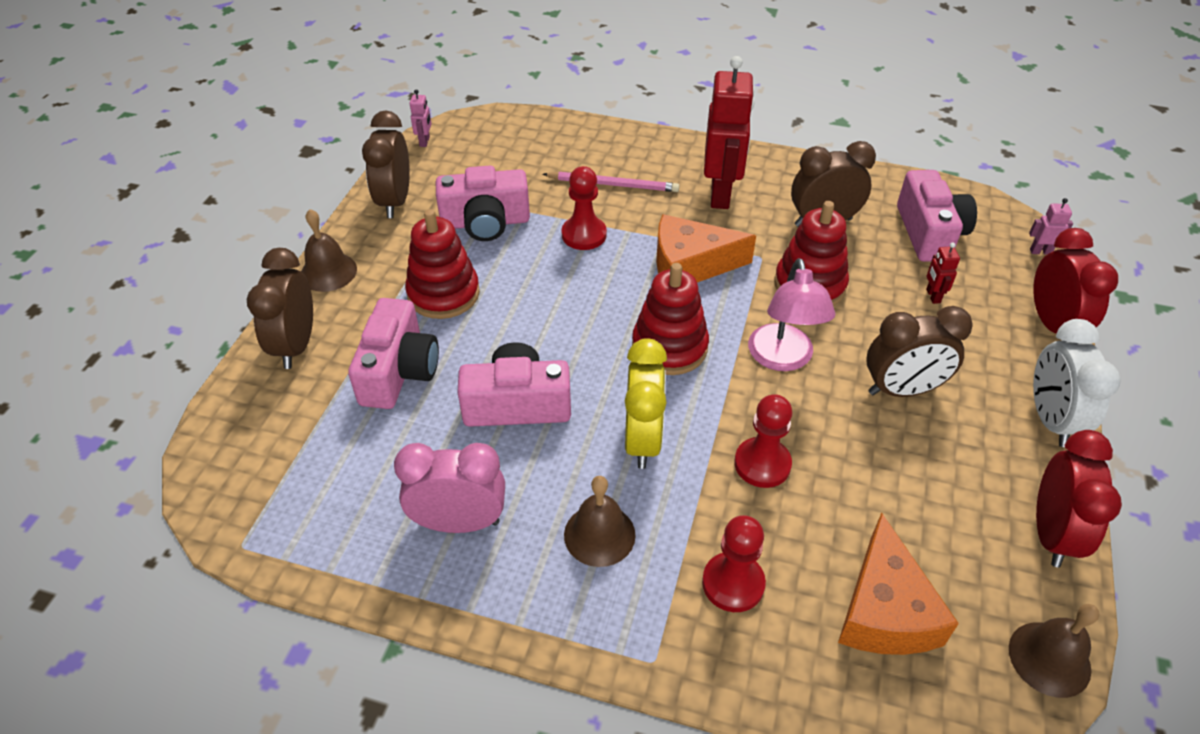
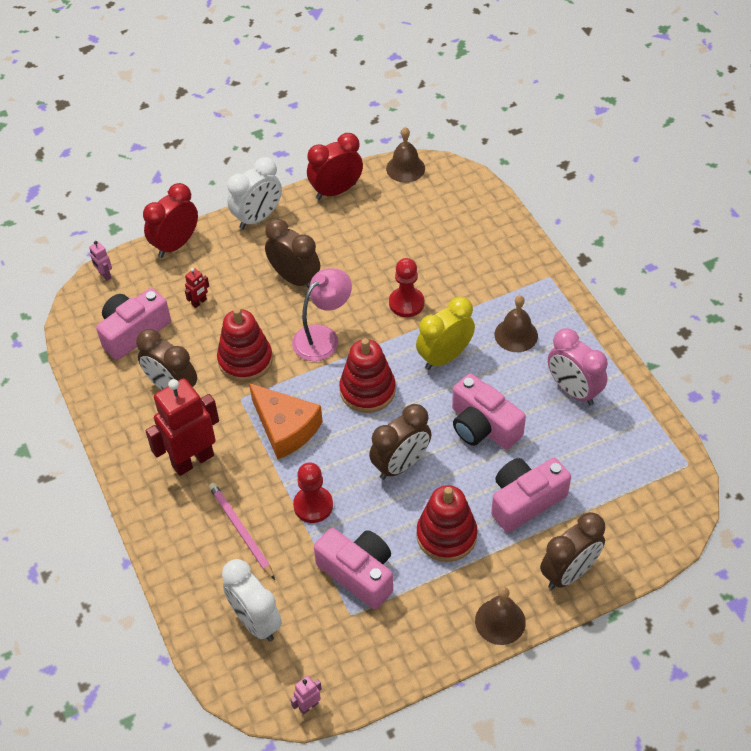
camera: 130 degrees left, 5 degrees up
(395, 201) = (395, 653): brown clock -> brown clock (400, 465)
(523, 152) = (256, 621): none -> white clock
(733, 583) = (484, 274): red pawn -> none
(884, 610) = (439, 222): orange cheese -> none

